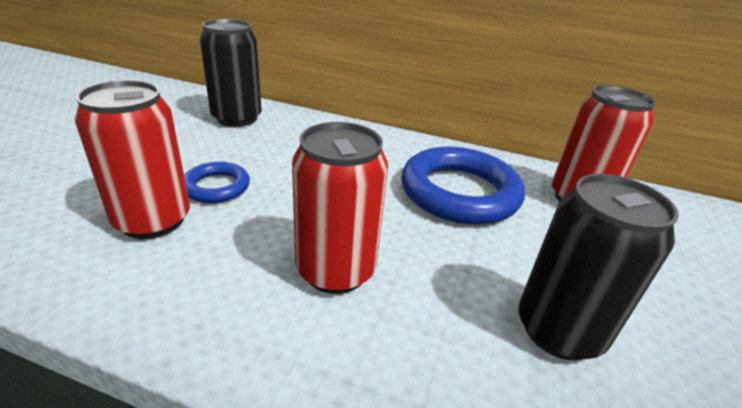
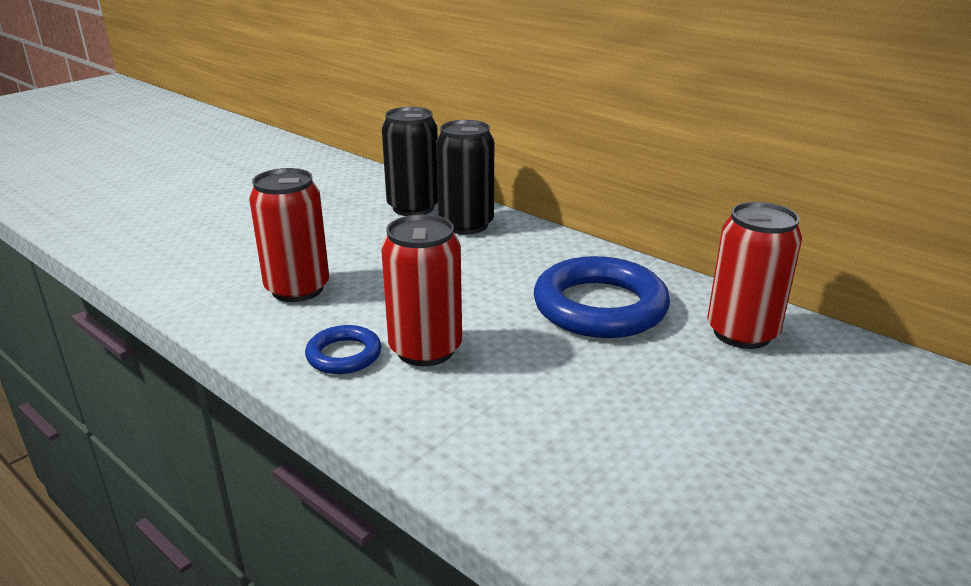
camera: 25 degrees right, 5 degrees down
(216, 187) = (361, 269): blue ring -> blue ring (344, 355)
(558, 330) = (595, 429): black can -> black can (466, 225)

